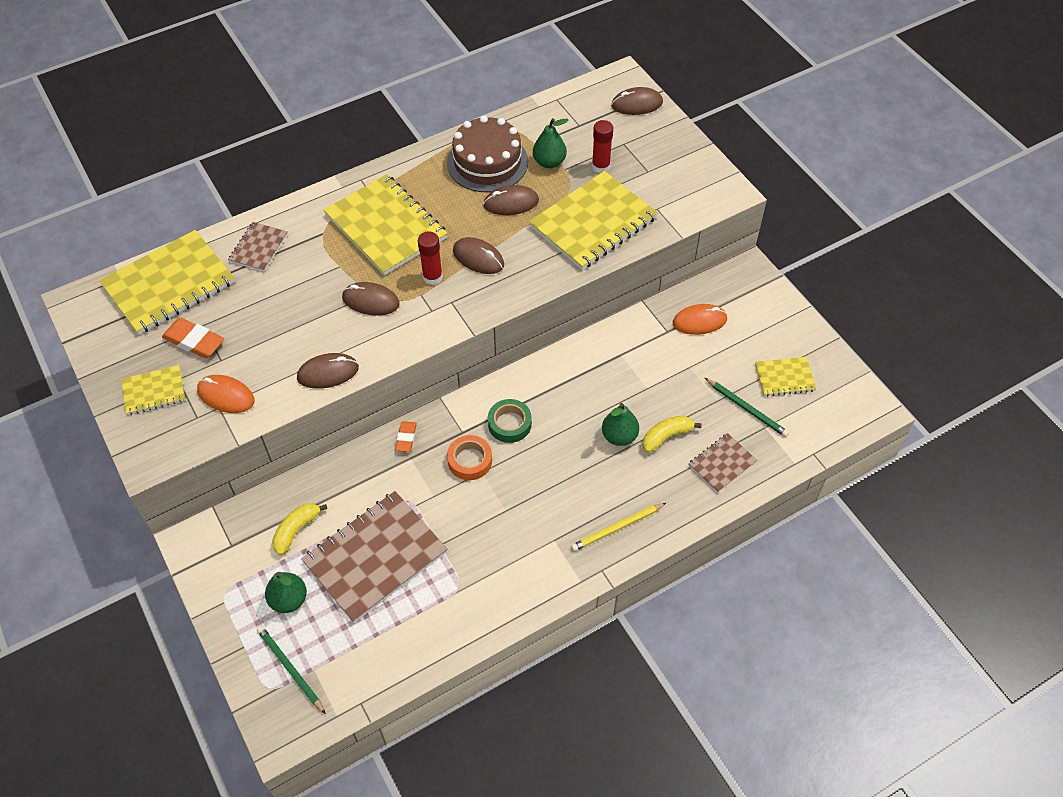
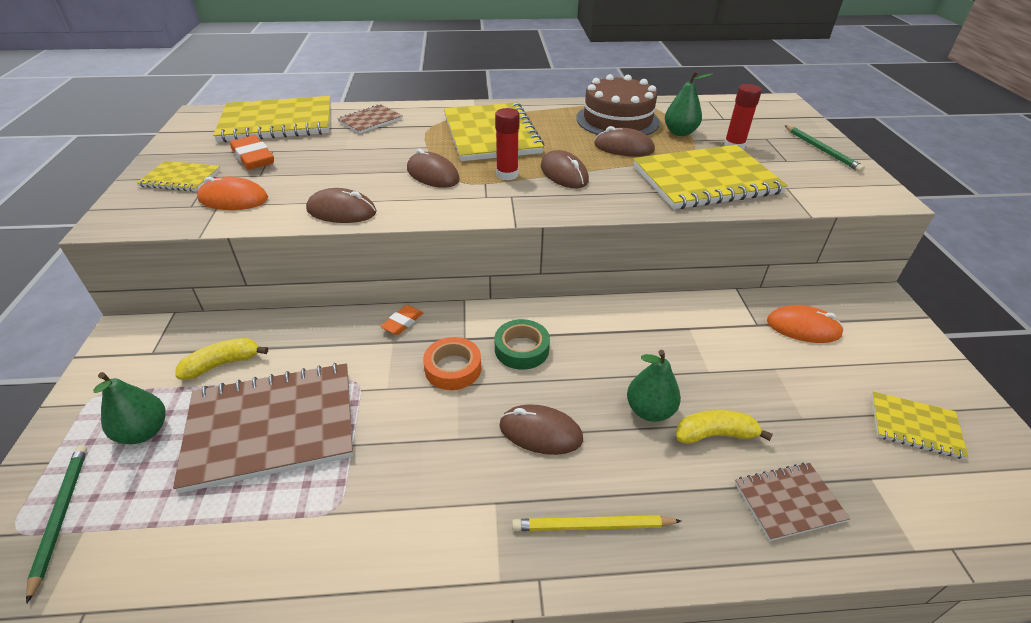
camera: 25 degrees right, 15 degrees down
(226, 396) = (233, 199): orange mouse -> orange mouse turned 45 degrees counterclockwise
(637, 104) = (791, 118): brown mouse -> brown mouse (540, 432)
(747, 409) = (847, 444): green pencil -> green pencil (821, 150)

